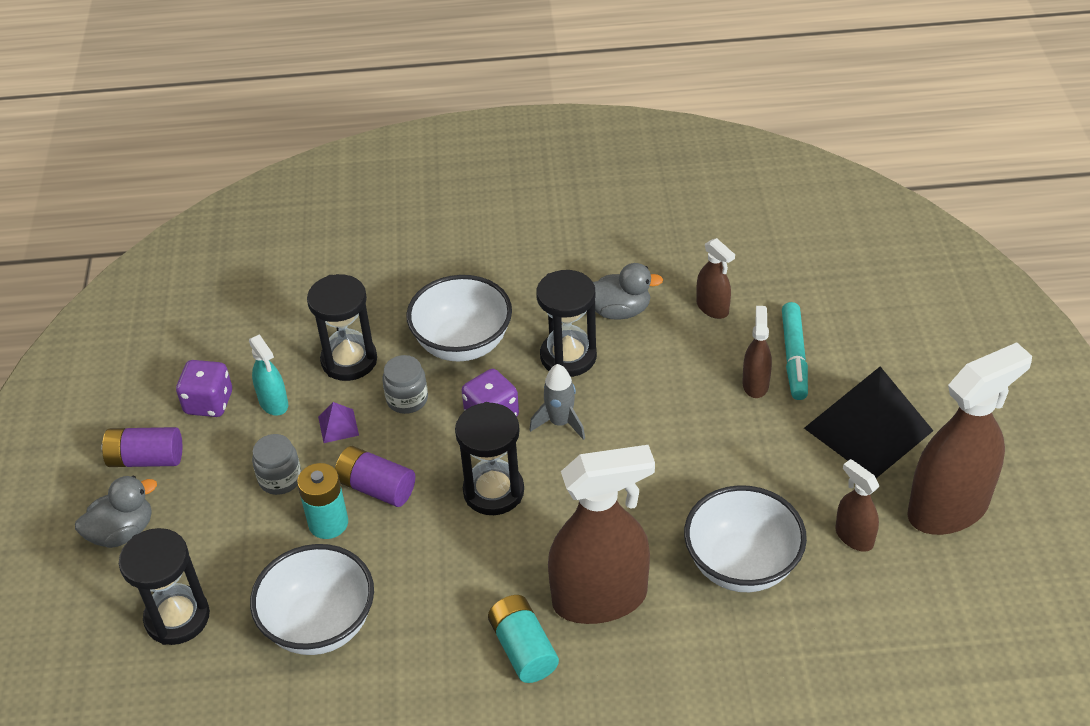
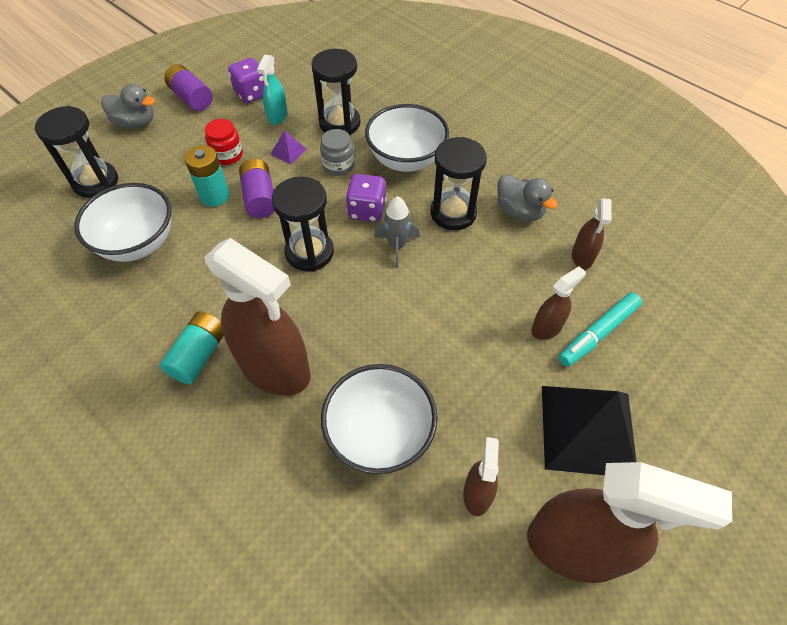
camera: 45 degrees right, 10 degrees up
(280, 479) = (227, 155): grey jar -> red jar

